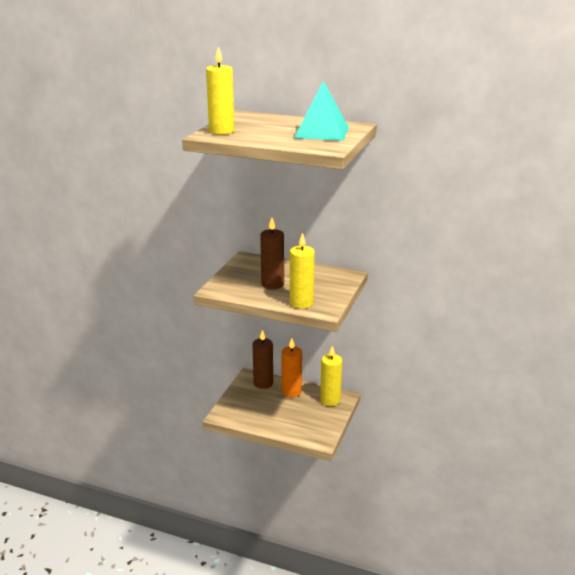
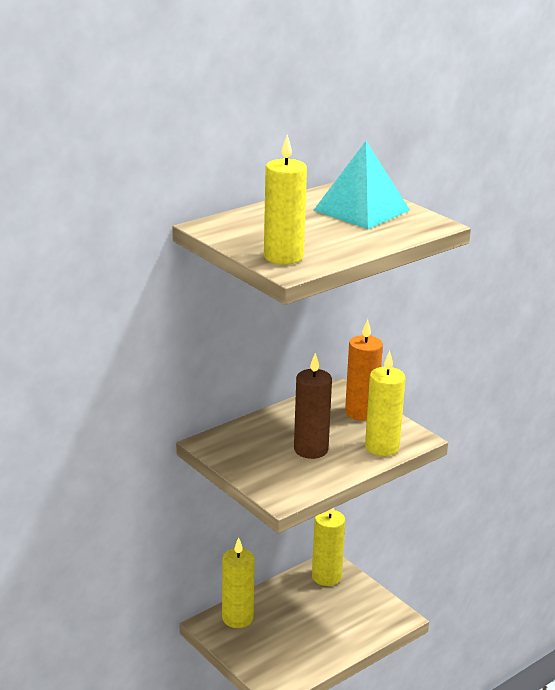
camera: 60 degrees left, 0 degrees up
(263, 383) = (237, 618): brown candle -> yellow candle
(291, 392) = (280, 601): orange candle -> orange candle (361, 412)

